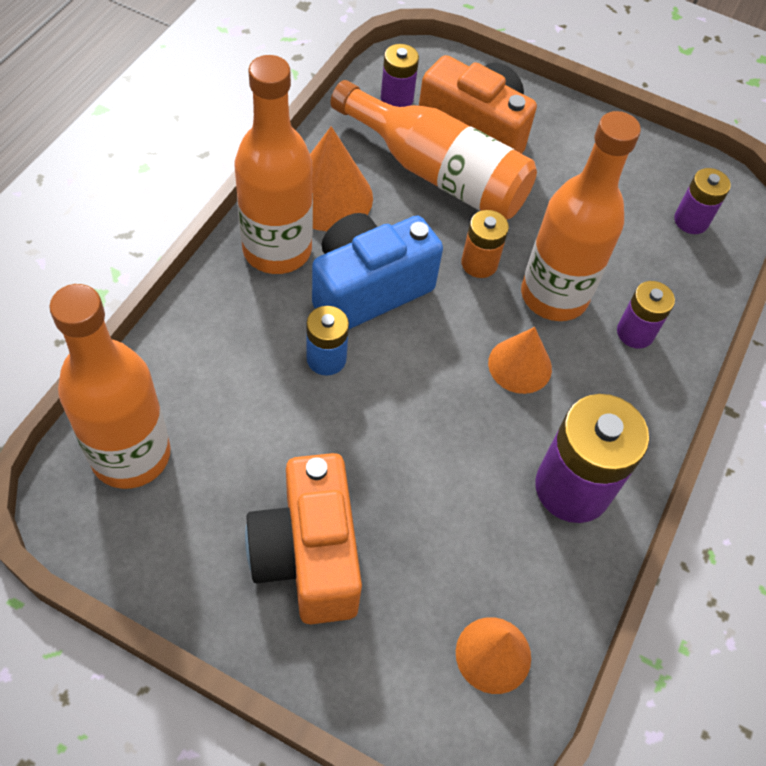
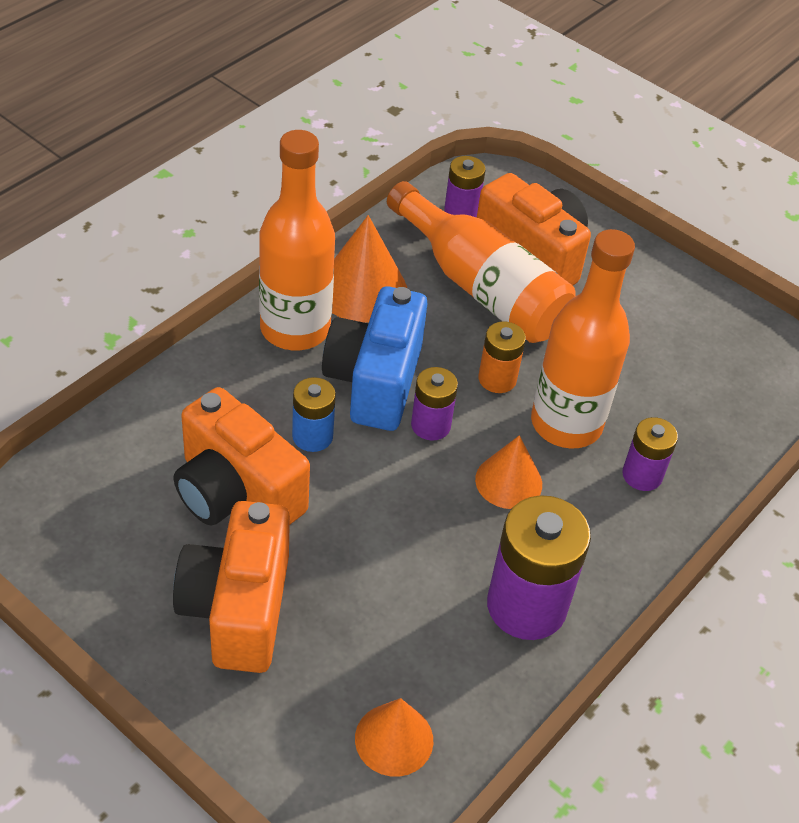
camera: 15 degrees right, 10 degrees down
(131, 455) = (96, 483): orange bottle -> none
(271, 435) = (236, 493): none -> orange camera
(368, 289) = (375, 381): blue camera -> blue camera turned 60 degrees counterclockwise
(691, 221) = (739, 380): purple battery -> purple battery (430, 425)

